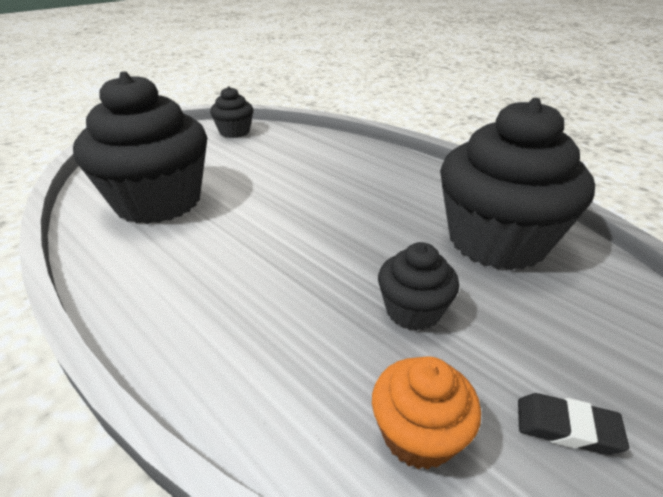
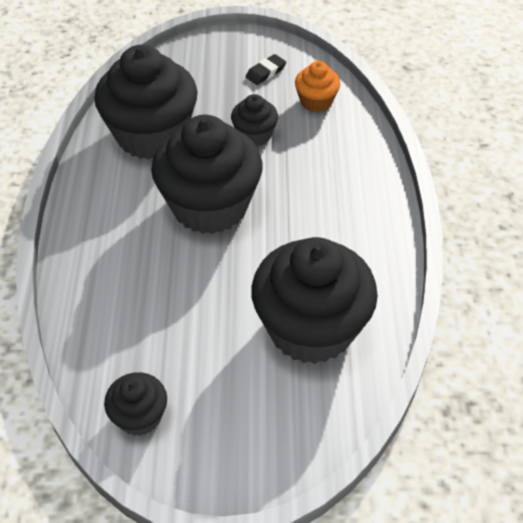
camera: 135 degrees left, 15 degrees up
(346, 223) = (210, 206): none -> black cupcake
(566, 428) = (265, 72): black eraser -> black eraser turned 75 degrees clockwise

